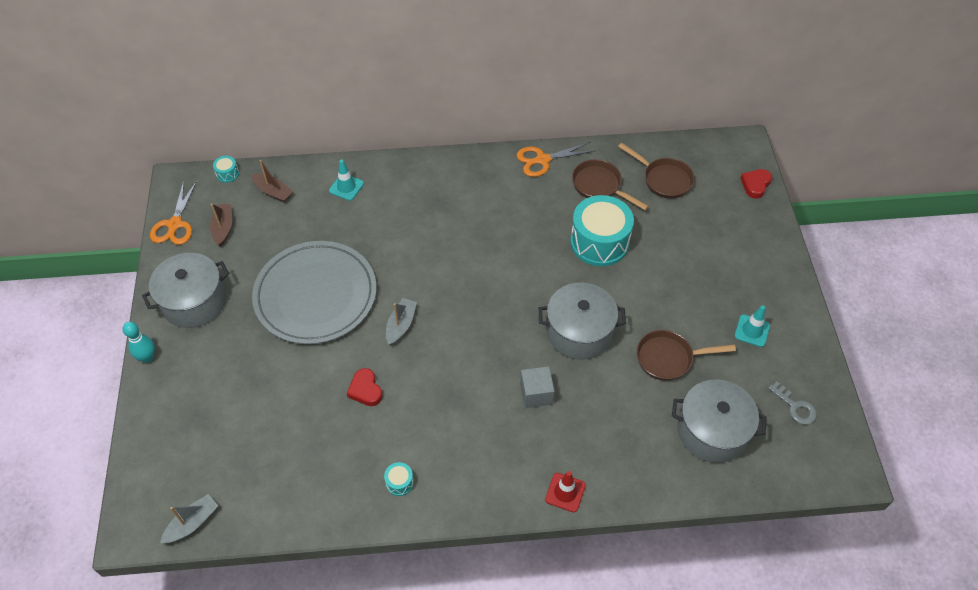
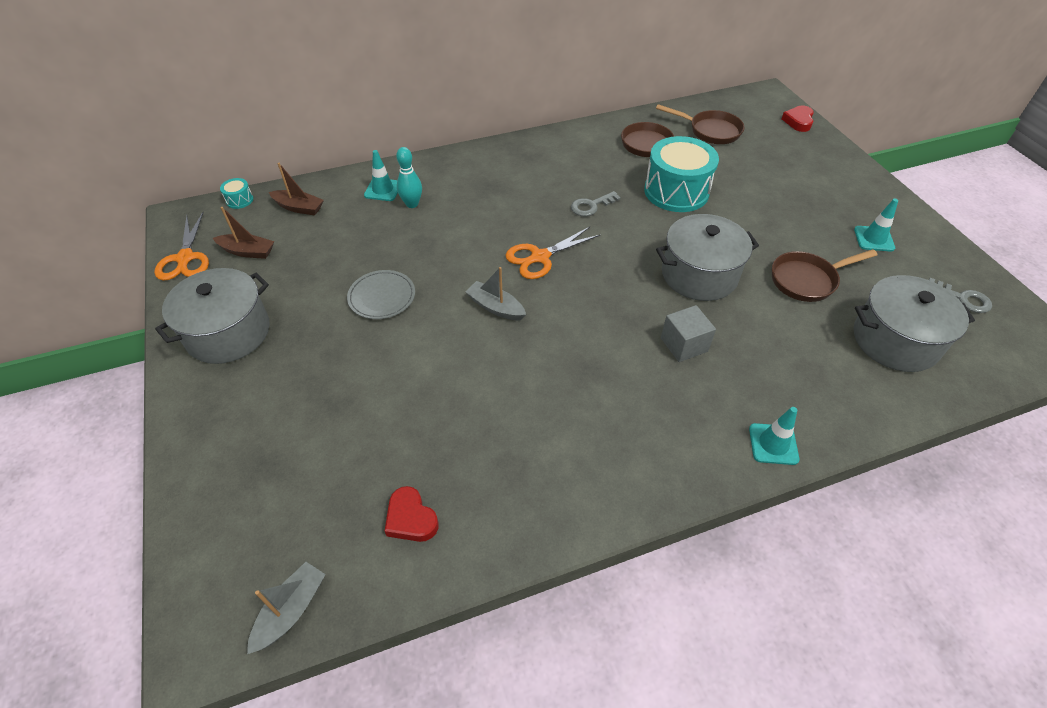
camera: 15 degrees left, 5 degrees down
(147, 357) = (178, 408): turquoise bowling pin -> turquoise bowling pin (412, 204)
(223, 228) = (247, 251): brown boat -> brown boat turned 120 degrees clockwise
(316, 295) = (382, 297): grey plate -> grey plate, size x0.45
(365, 390) = (479, 384): red heart -> red heart (411, 518)
(399, 482) = (565, 482): turquoise drum -> none
(401, 325) = (495, 307): grey boat -> grey boat turned 60 degrees counterclockwise
(517, 242) = (591, 206): none -> grey key
(543, 160) = (583, 134): orange scissors -> orange scissors (540, 257)
(565, 492) = (773, 444): red traffic cone -> turquoise traffic cone

